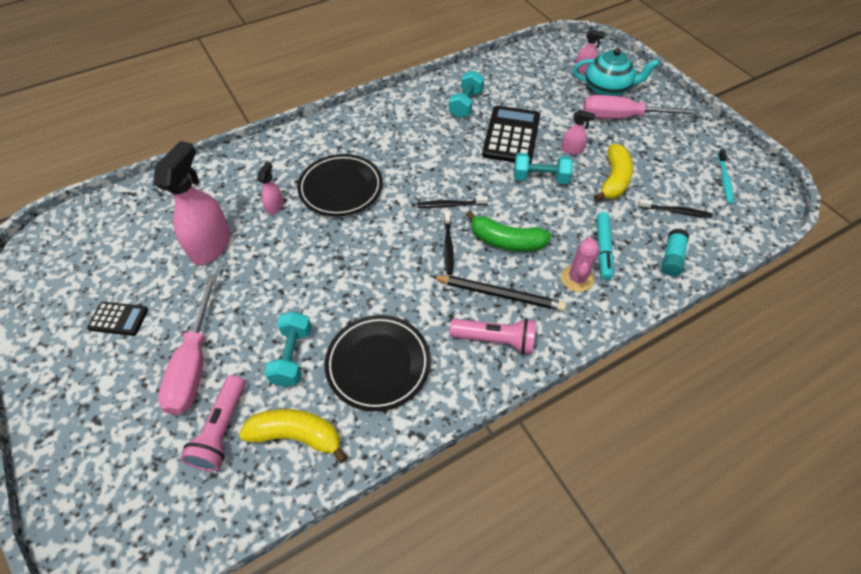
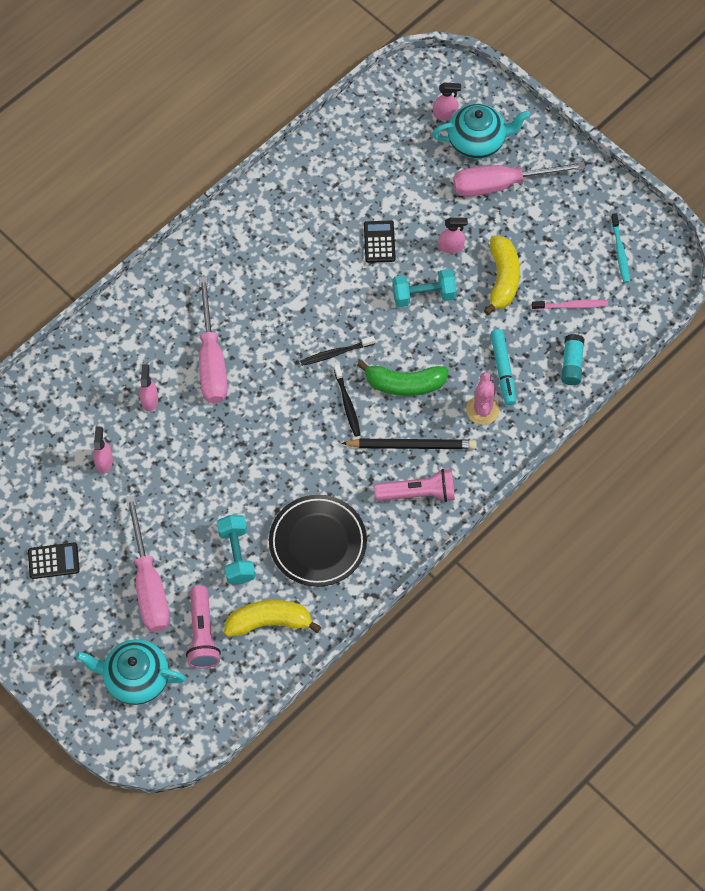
camera: 15 degrees left, 10 degrees up
(129, 461) = (136, 678): none -> turquoise teapot
(211, 245) = (104, 461): pink spray bottle -> pink spray bottle, size x0.46
(341, 188) = (211, 360): black plate -> pink screwdriver
(465, 104) = (315, 205): turquoise dumbbell -> none
(511, 135) = (379, 242): black calculator -> black calculator, size x0.53
(675, 211) = (571, 306): black toothbrush -> pink toothbrush

